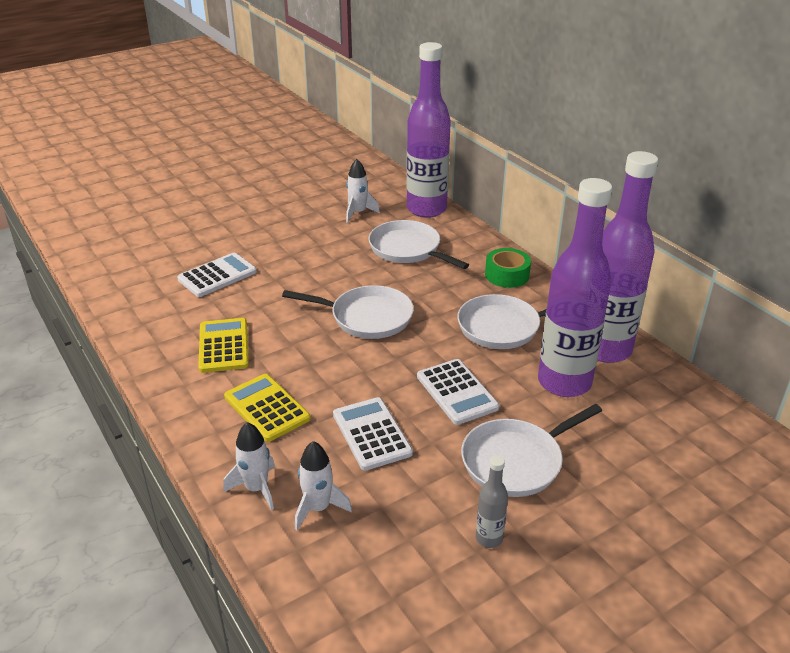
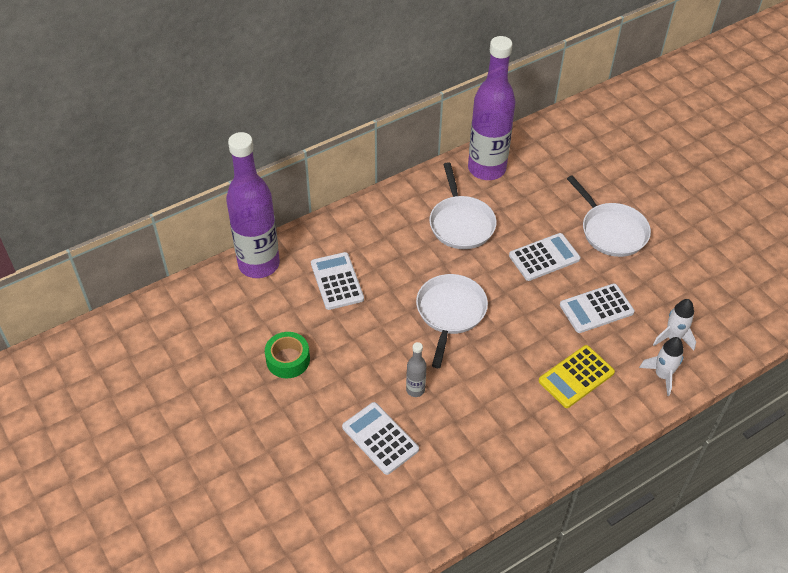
camera: 90 degrees left, 15 degrees up
(224, 346) = (497, 417): yellow calculator -> none
(358, 213) = (260, 321): white rocket -> none
(408, 249) = (337, 281): white pan -> white calculator
(489, 538) = (680, 250): grey bottle -> grey bottle (415, 390)
(507, 275) = (384, 214): green tape -> green tape (288, 360)
(564, 382) = (527, 196): purple bottle -> none

